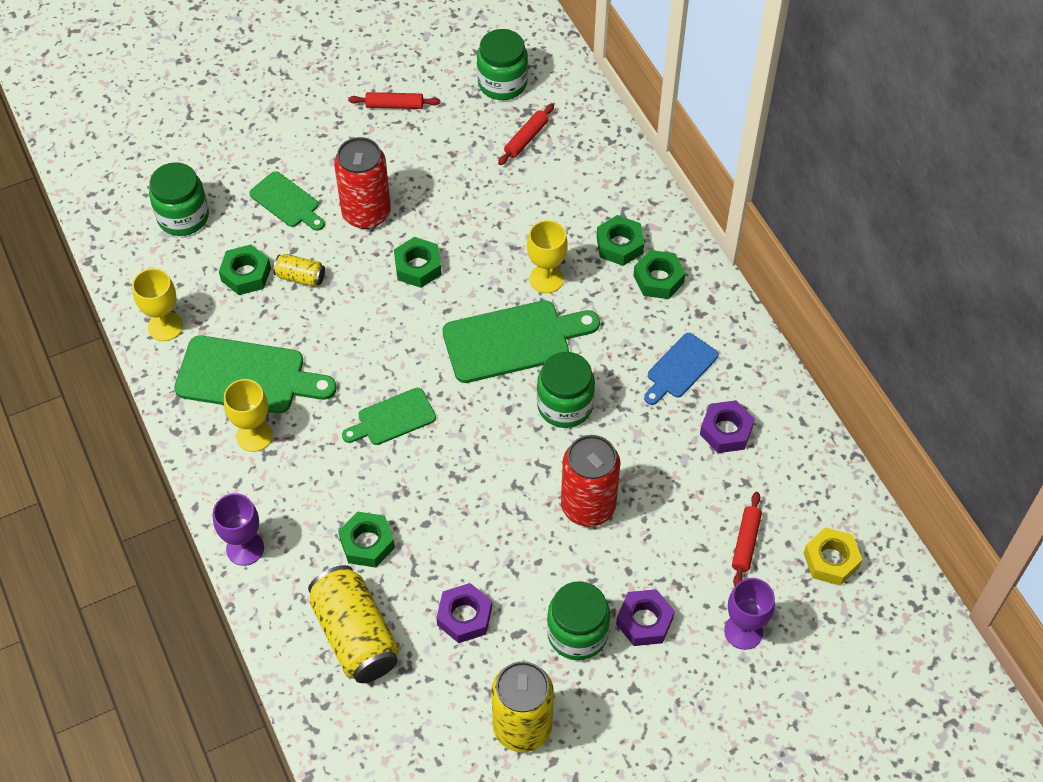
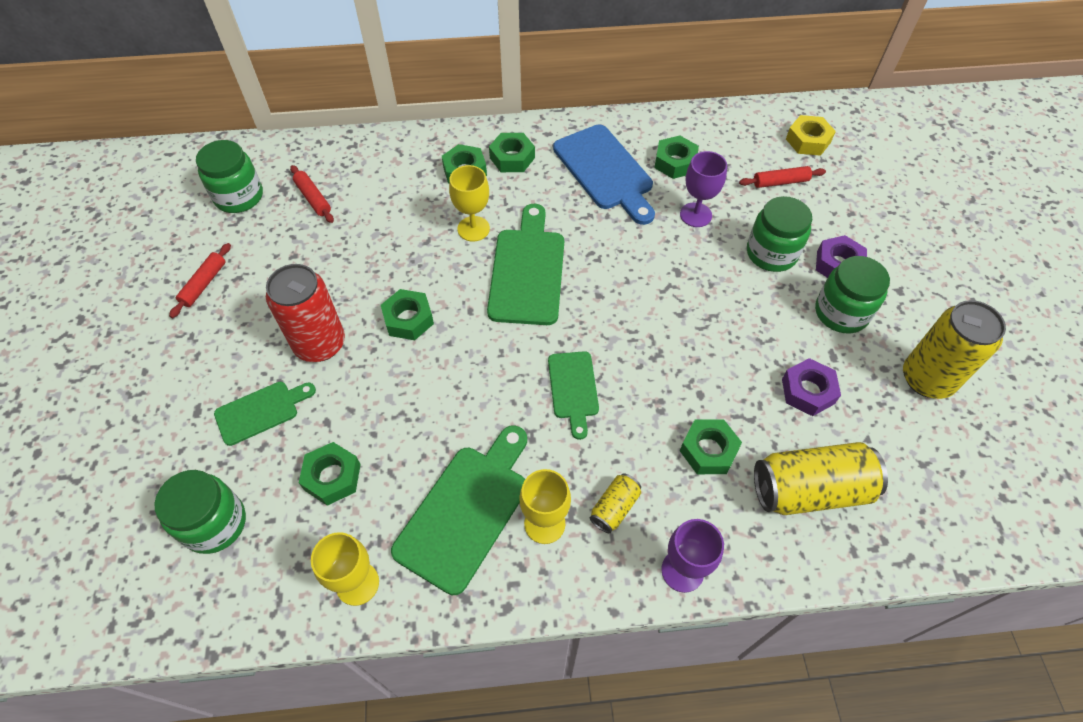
camera: 70 degrees left, 0 degrees up
(300, 277) = (365, 424): yellow can -> yellow can (614, 507)
(565, 405) = (611, 254): green jar -> green jar (771, 253)
(588, 506) = (718, 268): red can -> none
(680, 368) = (605, 171): blue cutting board -> blue cutting board, size x1.71
(726, 431) = (675, 162): purple nut -> green nut
(743, 631) = (859, 207): purple goblet -> purple goblet (695, 215)
(745, 542) = (780, 182): red rolling pin -> red rolling pin turned 45 degrees counterclockwise

